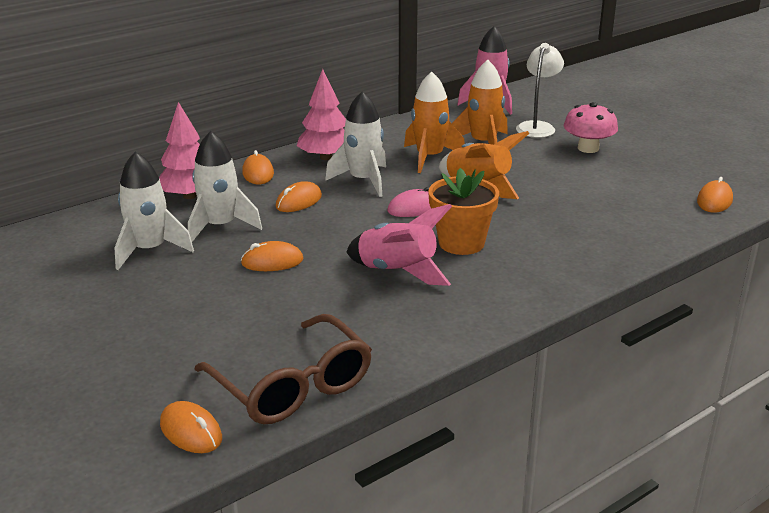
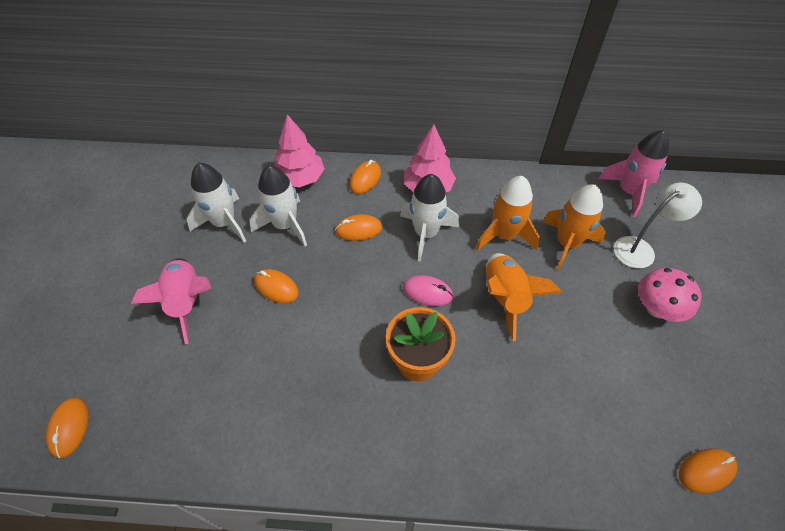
camera: 40 degrees right, 25 degrees up
(292, 386) = (157, 433): brown glasses -> none
(398, 271) = (340, 361): pink rocket -> pink rocket (187, 302)

